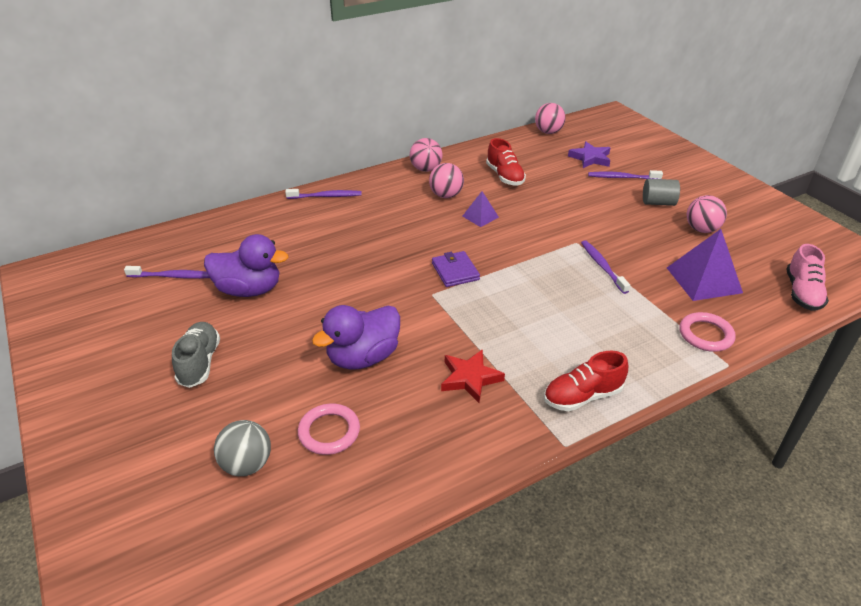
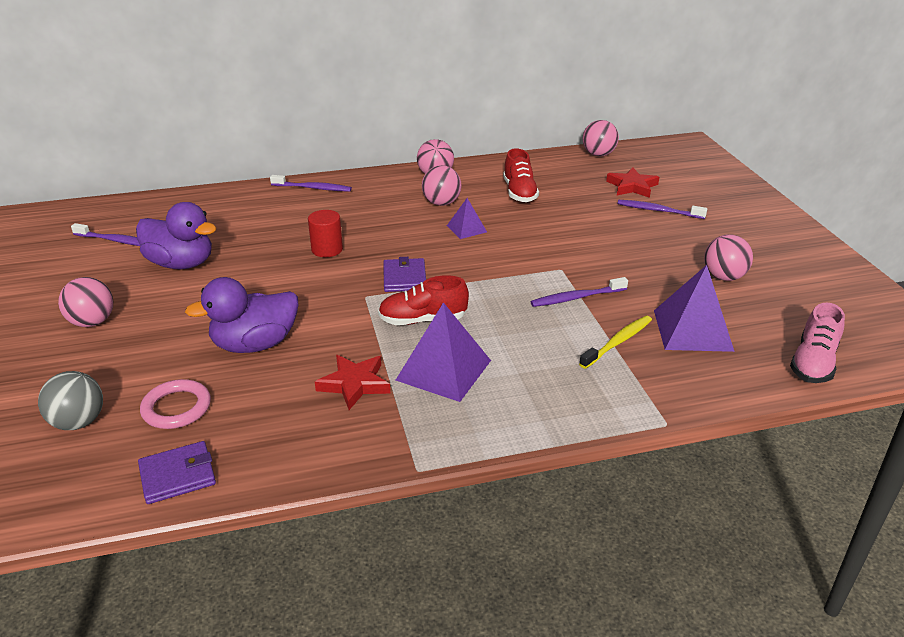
camera: 15 degrees right, 5 degrees down
(199, 363) = (92, 322): grey shoe -> pink ball
(368, 495) = (177, 475): none -> purple wallet
(373, 255) = (327, 249): none -> red cylinder
(535, 351) = (444, 370): none -> purple pyramid
(582, 396) = (469, 425): red shoe -> red shoe (423, 320)
(590, 158) = (632, 186): purple star -> red star
(602, 266) = (576, 298): purple toothbrush -> purple toothbrush turned 105 degrees counterclockwise
(655, 300) = (618, 342): none -> yellow toothbrush
(658, 203) = (686, 242): grey cylinder -> none
(705, 335) = (658, 388): pink ring -> none

